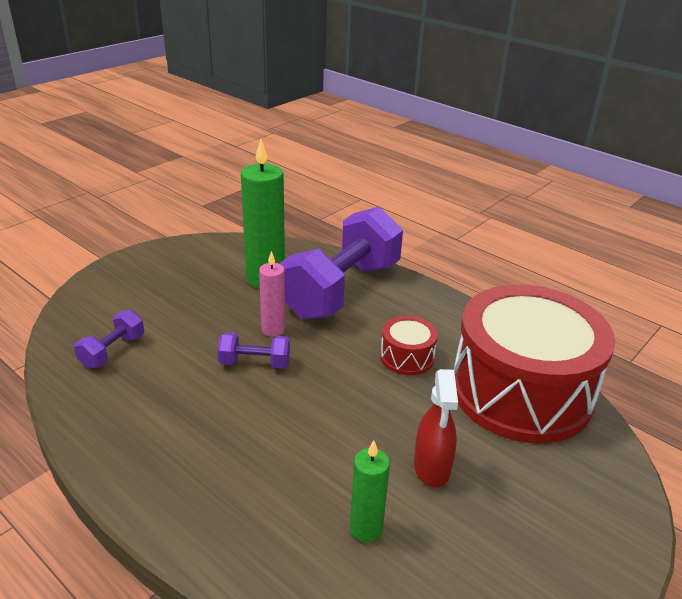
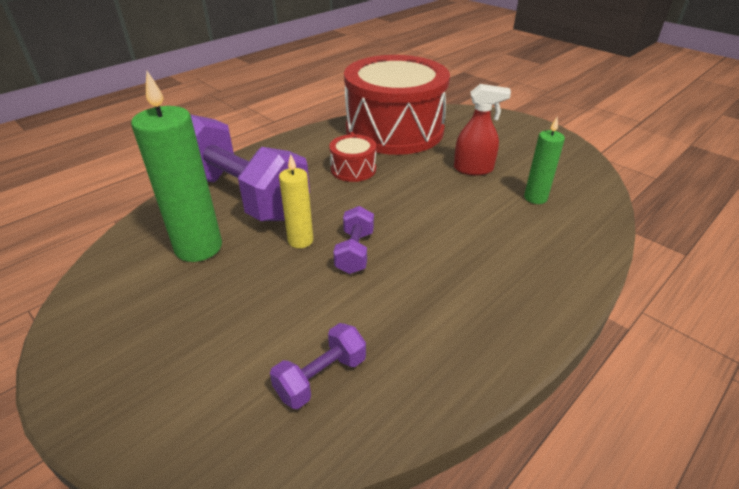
camera: 85 degrees left, 5 degrees up
(113, 351) = (321, 377): purple dumbbell -> purple dumbbell turned 75 degrees counterclockwise
(273, 329) = (300, 240): pink candle -> yellow candle

